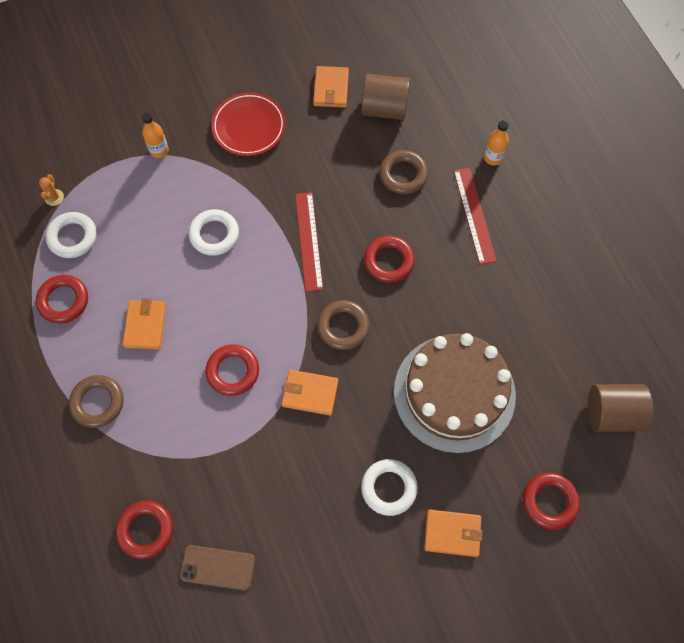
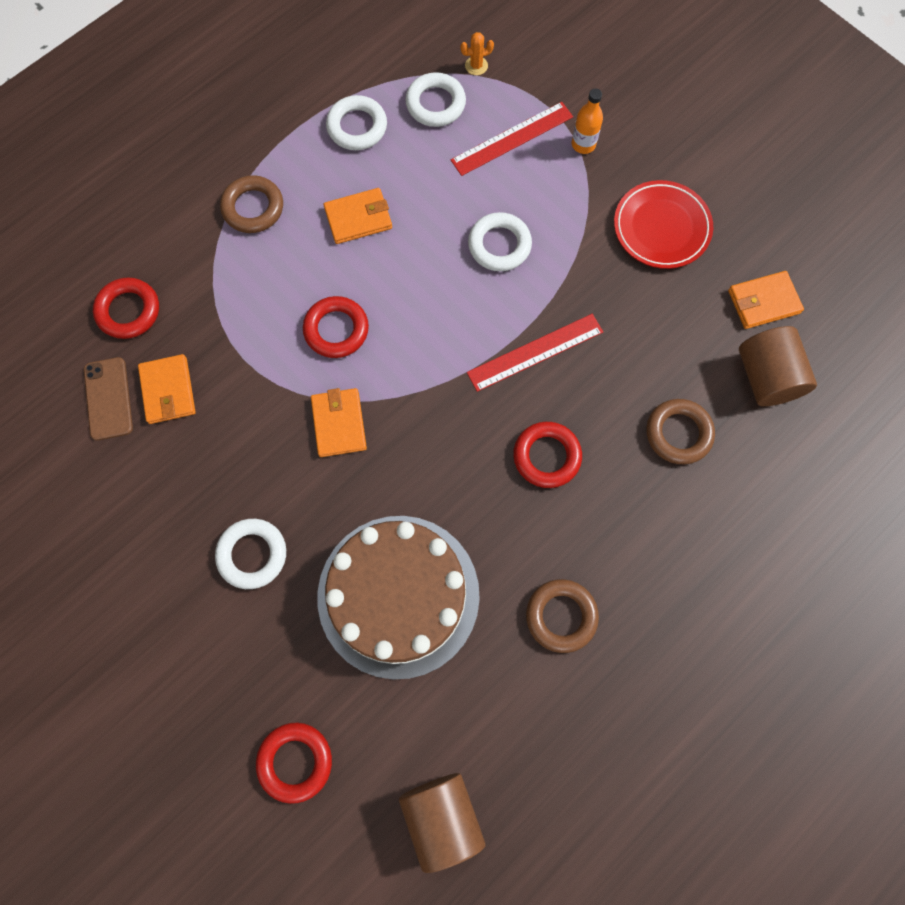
camera: 70 degrees right, 5 degrees up
(63, 301) = (357, 127): red ring -> white ring
(343, 327) = (437, 432): brown ring -> brown ring (561, 616)
(452, 533) = (219, 648): orange wallet -> orange wallet (168, 390)
(474, 215) = (659, 544): red ruler -> red ruler (512, 139)
(493, 158) = (758, 542): orange bottle -> none

